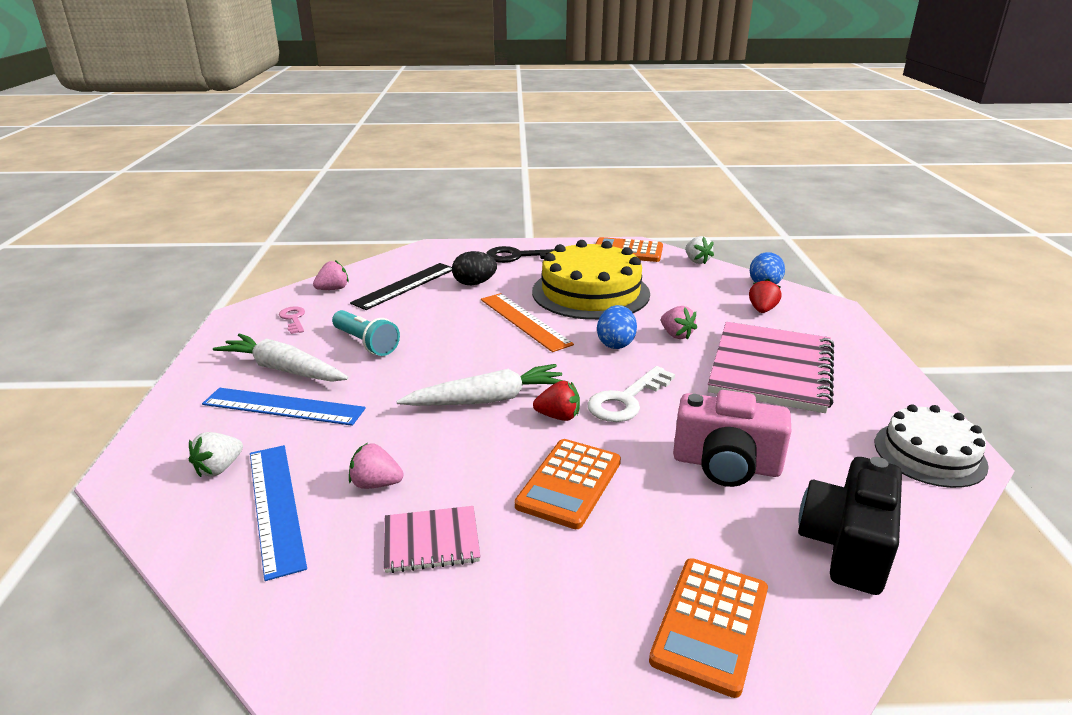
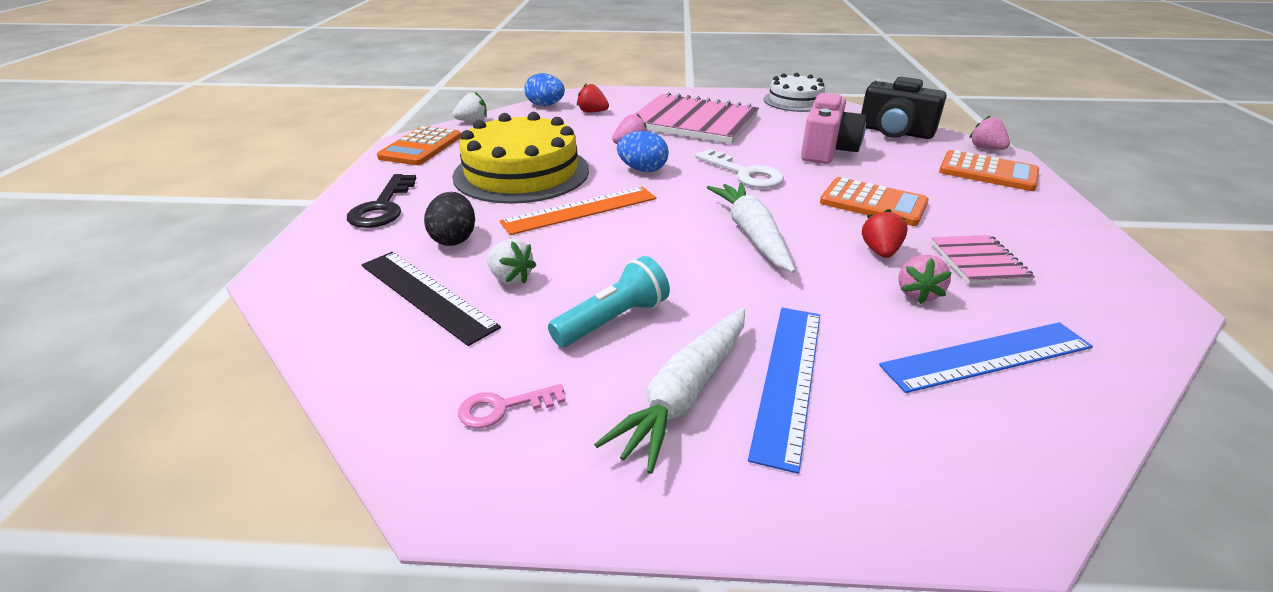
camera: 85 degrees left, 5 degrees up
(219, 468) = (944, 417): white strawberry -> white strawberry (511, 278)
(333, 289) = (394, 371): pink strawberry -> pink strawberry (986, 148)
(558, 416) = (776, 202): red strawberry -> red strawberry (880, 251)

